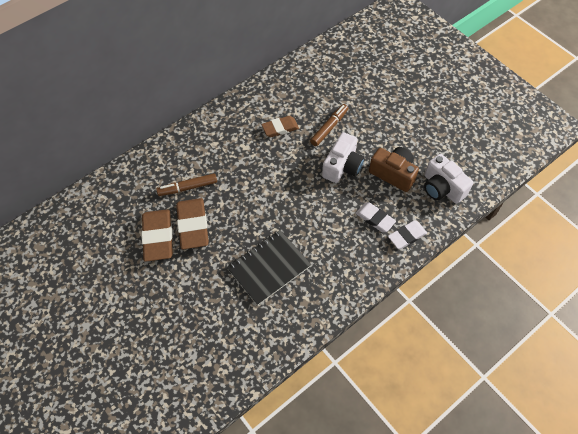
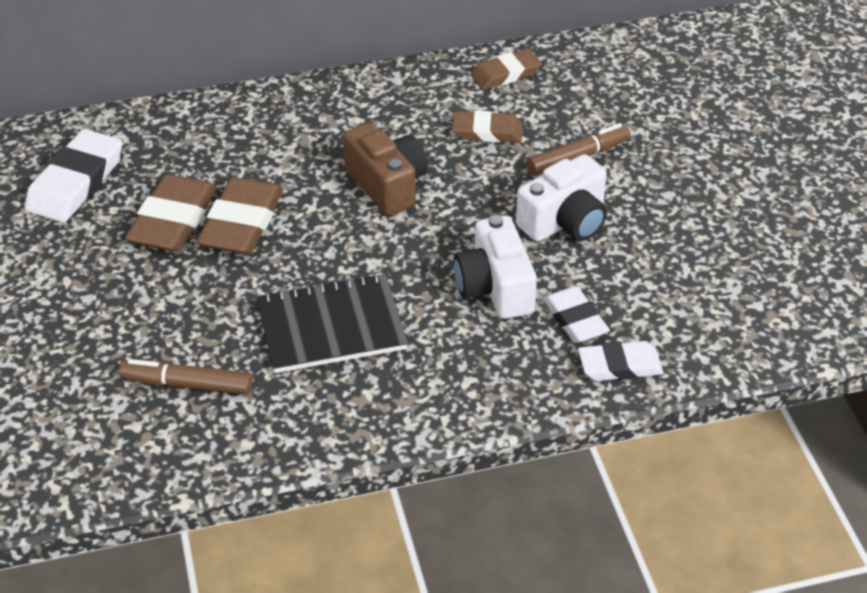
camera: 25 degrees right, 15 degrees down
(94, 234) = (76, 182): none -> white eraser
(188, 188) = (269, 167): brown marker -> brown marker (187, 384)
(271, 91) = (505, 74): none -> brown eraser
(393, 174) = (656, 262): brown camera -> brown camera (387, 185)
(442, 188) = (739, 314): white camera -> white camera (495, 287)

